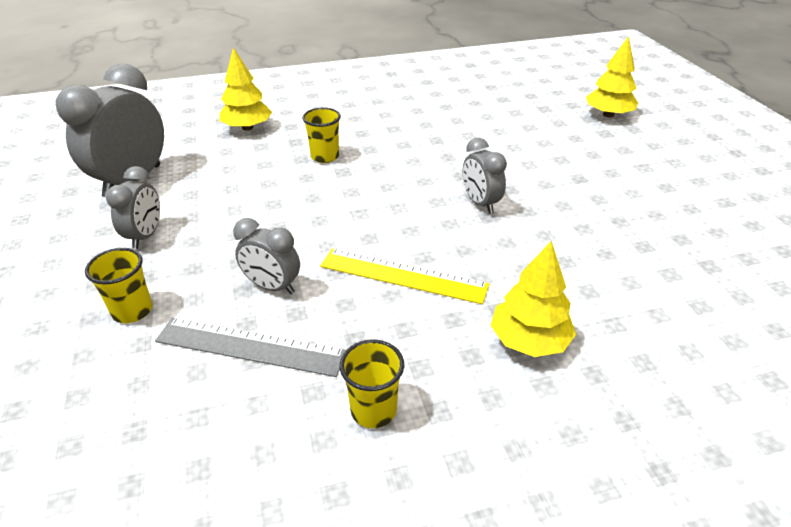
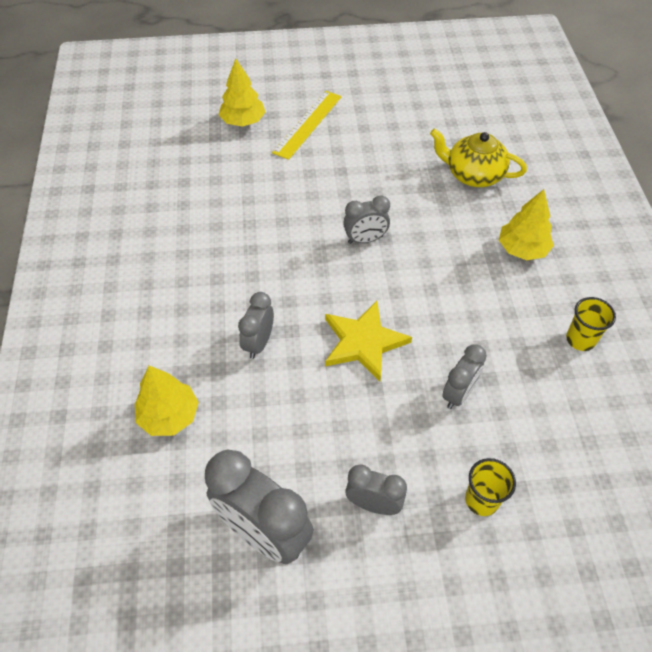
camera: 80 degrees left, 15 degrees up
(250, 346) = (524, 409): grey ruler -> none
(325, 157) = (259, 343): yellow cup -> grey clock
(335, 214) = (363, 342): none -> yellow star
(403, 275) = (452, 305): yellow ruler -> yellow ruler (307, 124)
(652, 284) = (473, 174): none -> yellow teapot

